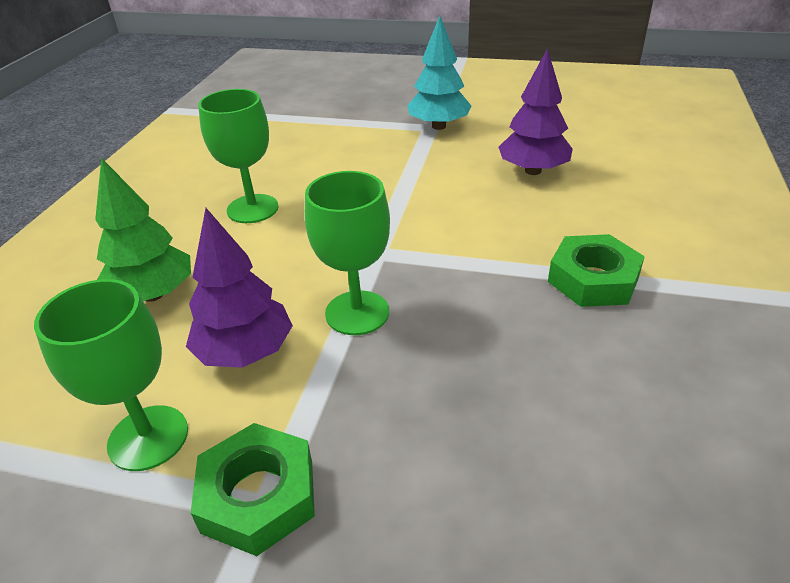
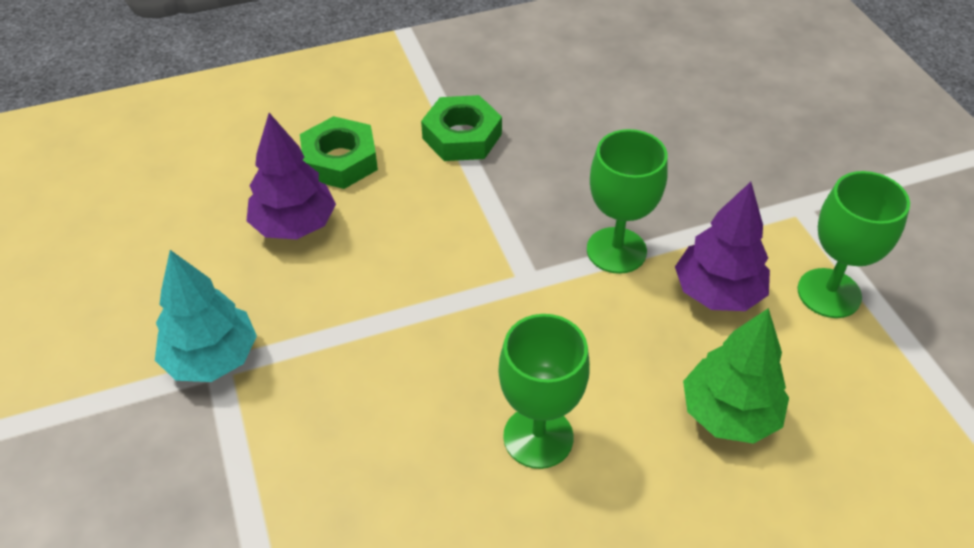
camera: 125 degrees left, 10 degrees up
(258, 496) = (797, 212): green nut -> green nut (340, 160)

